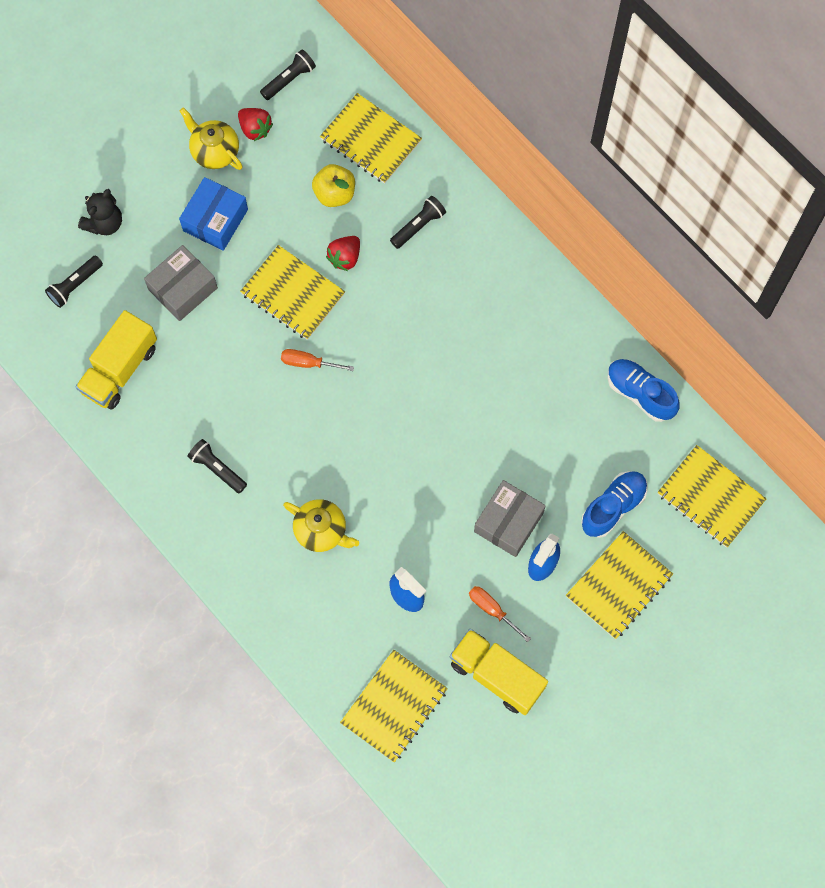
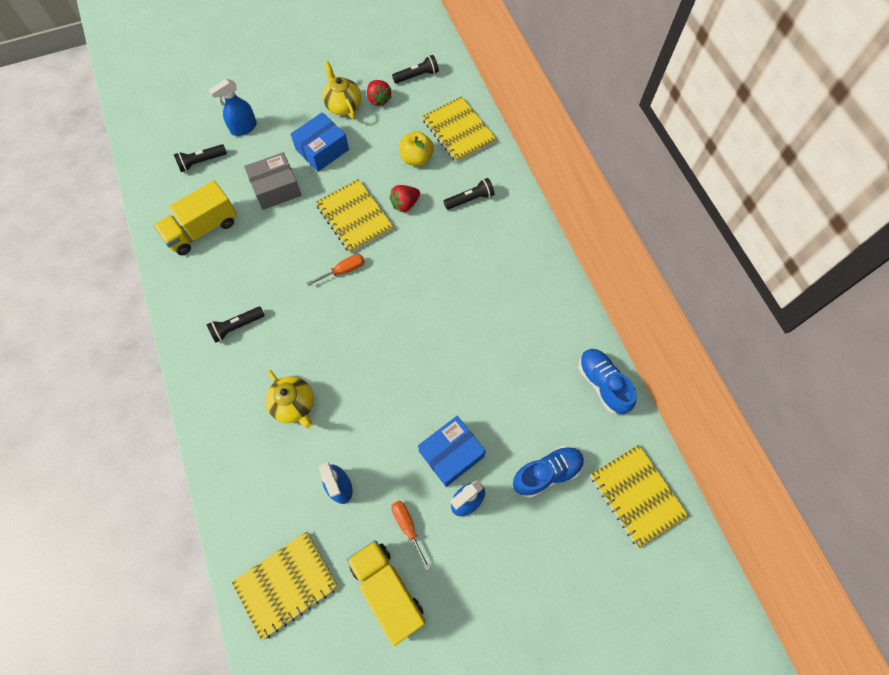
camera: 20 degrees right, 5 degrees down
(104, 223) = (243, 128): black teddy bear -> blue spray bottle
(217, 469) = (237, 327): black flashlight -> black flashlight turned 90 degrees counterclockwise
(308, 363) = (343, 270): orange screwdriver -> orange screwdriver turned 120 degrees clockwise
(508, 522) = (451, 454): grey box -> blue box
(618, 586) = (527, 547): yellow notebook -> none

